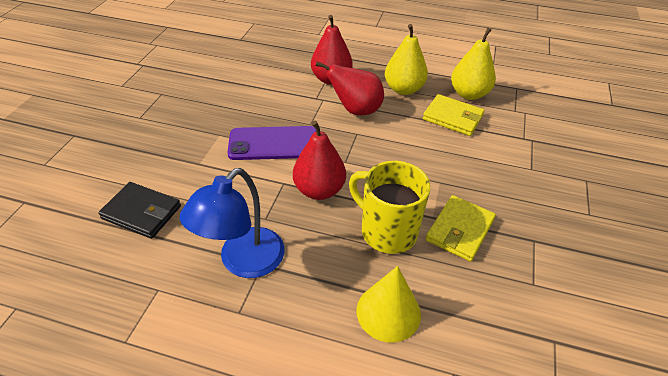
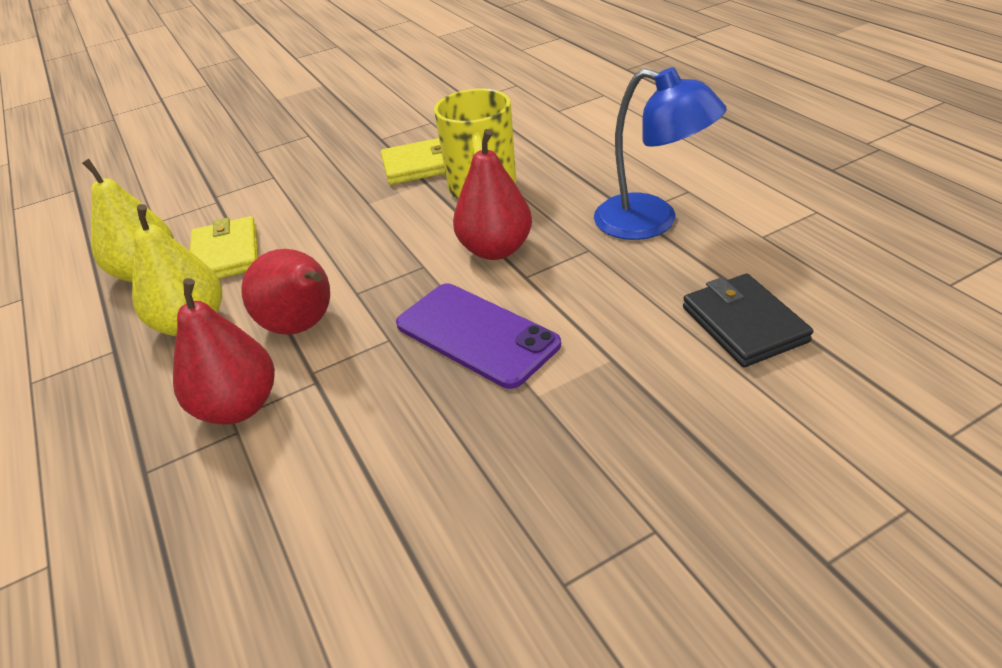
camera: 130 degrees left, 5 degrees down
(243, 262) = (651, 222): blue lamp -> blue lamp turned 45 degrees clockwise
(388, 312) = (559, 146): yellow cone -> none

